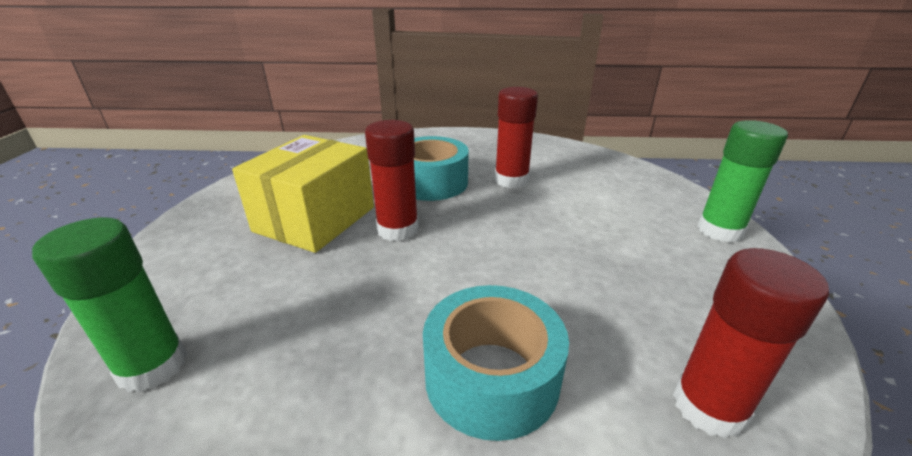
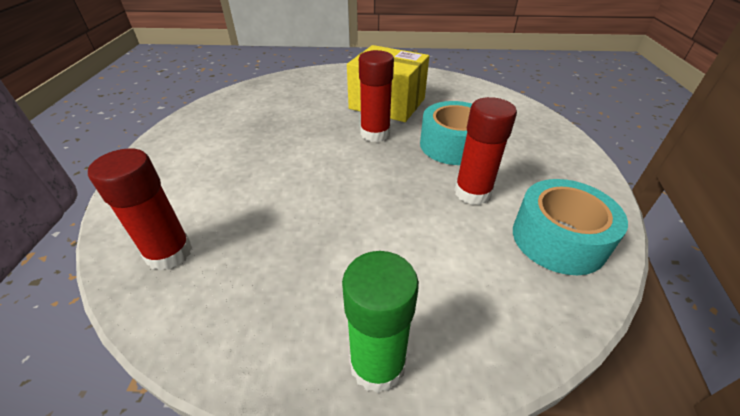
camera: 90 degrees right, 10 degrees up
(152, 366) = (273, 87): green glue stick -> none
(491, 377) = (230, 169): turquoise tape -> turquoise tape (558, 239)

